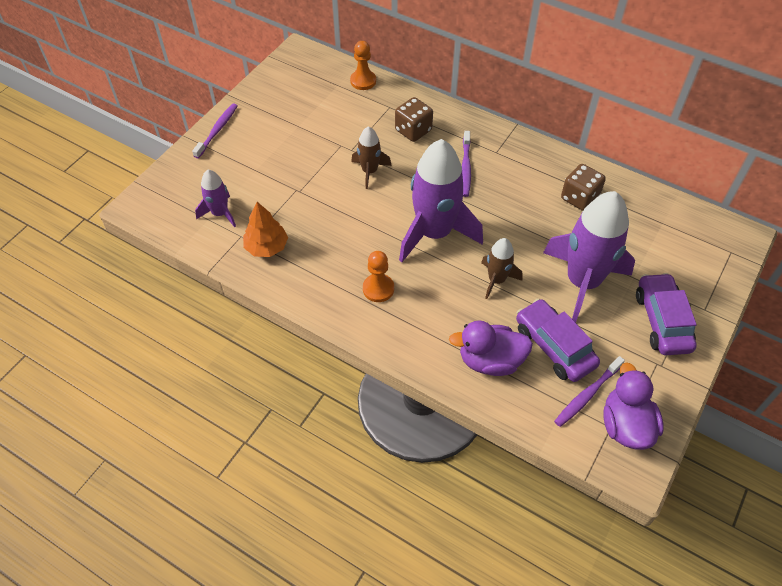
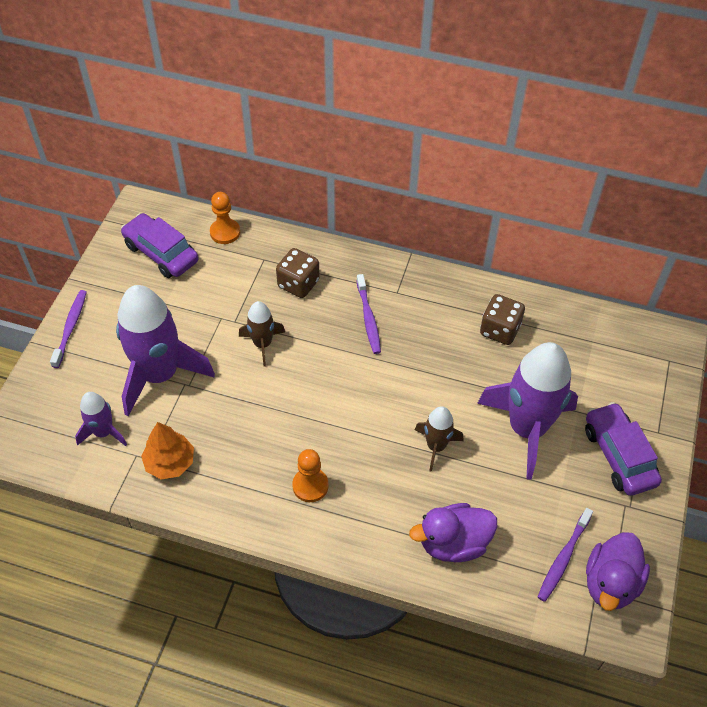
camera: 15 degrees left, 0 degrees up
(434, 233) = (354, 405): purple rocket -> purple rocket (160, 374)
(554, 347) = (516, 511): purple car -> purple car (161, 253)
(625, 425) = (610, 583): purple duck -> purple duck turned 135 degrees counterclockwise

